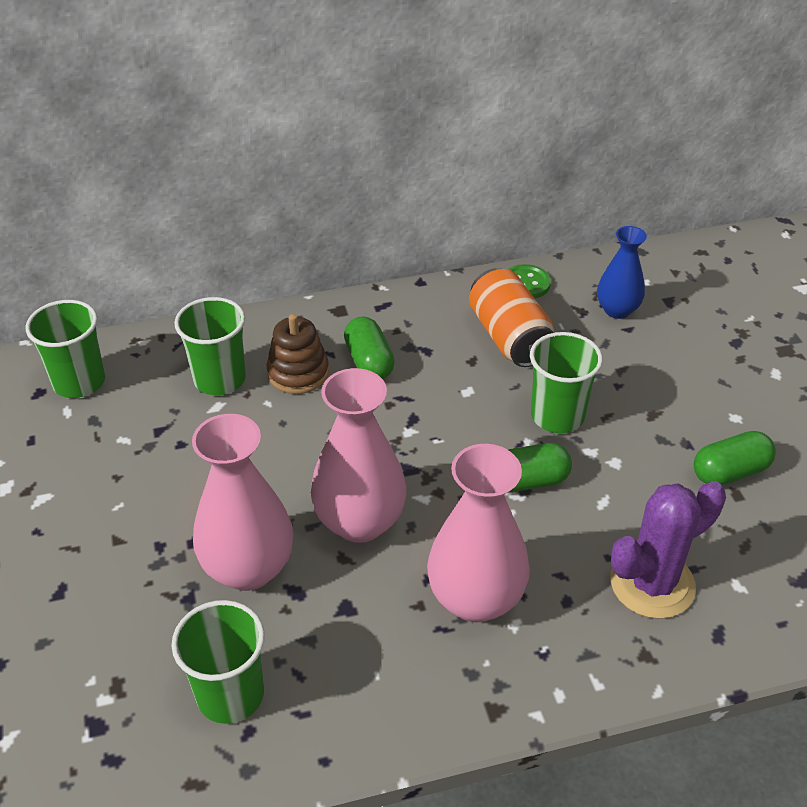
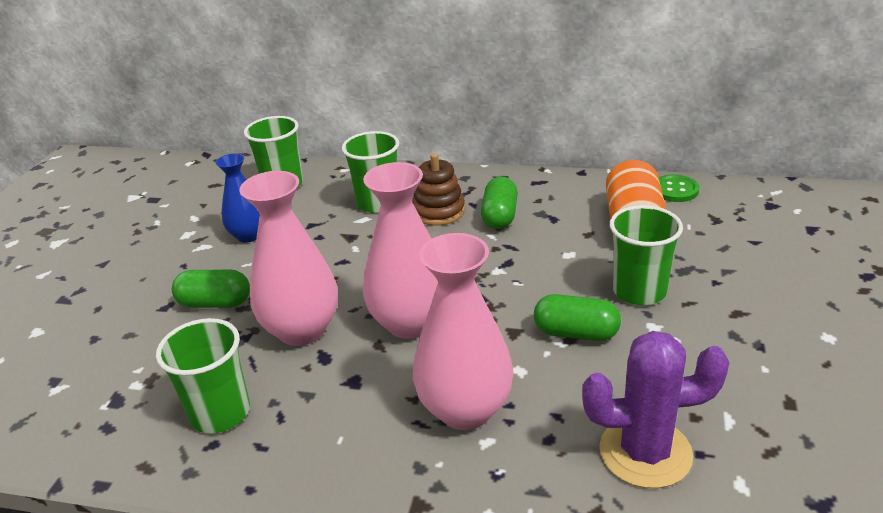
camera: 30 degrees right, 10 degrees down
(617, 310) = (752, 225): blue vase -> blue vase (249, 235)
(730, 472) = (793, 381): green capsule -> green capsule (215, 303)

